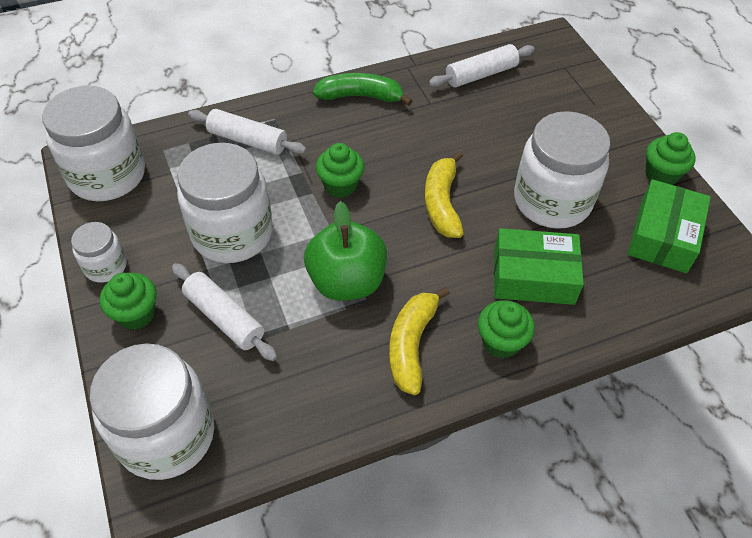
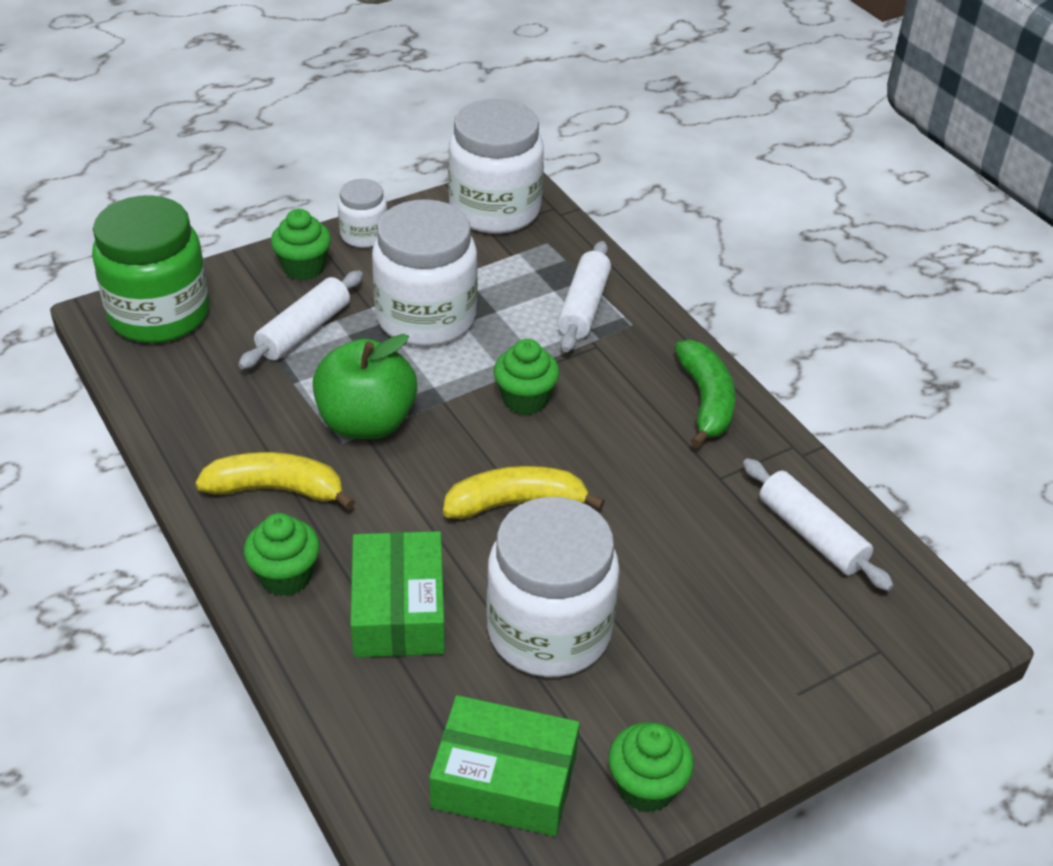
camera: 80 degrees right, 10 degrees down
(166, 435) = (159, 314): white jar -> green jar

